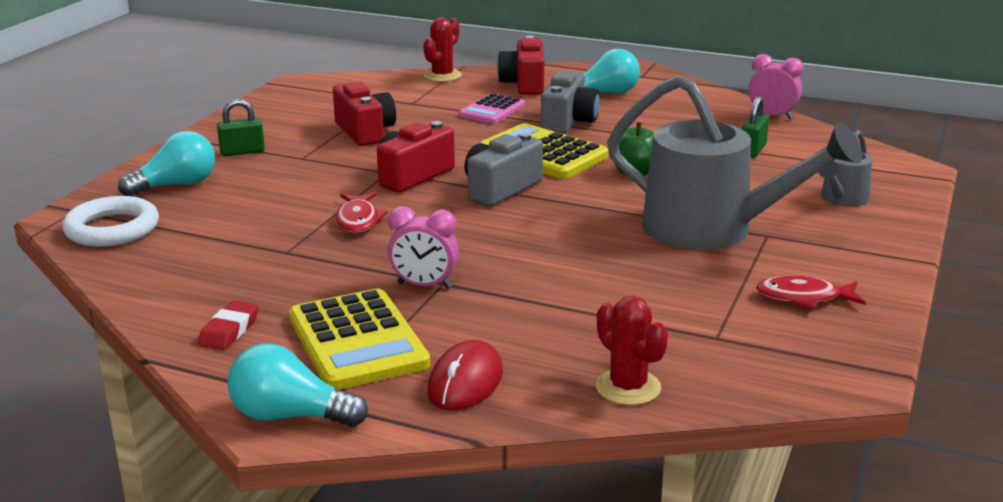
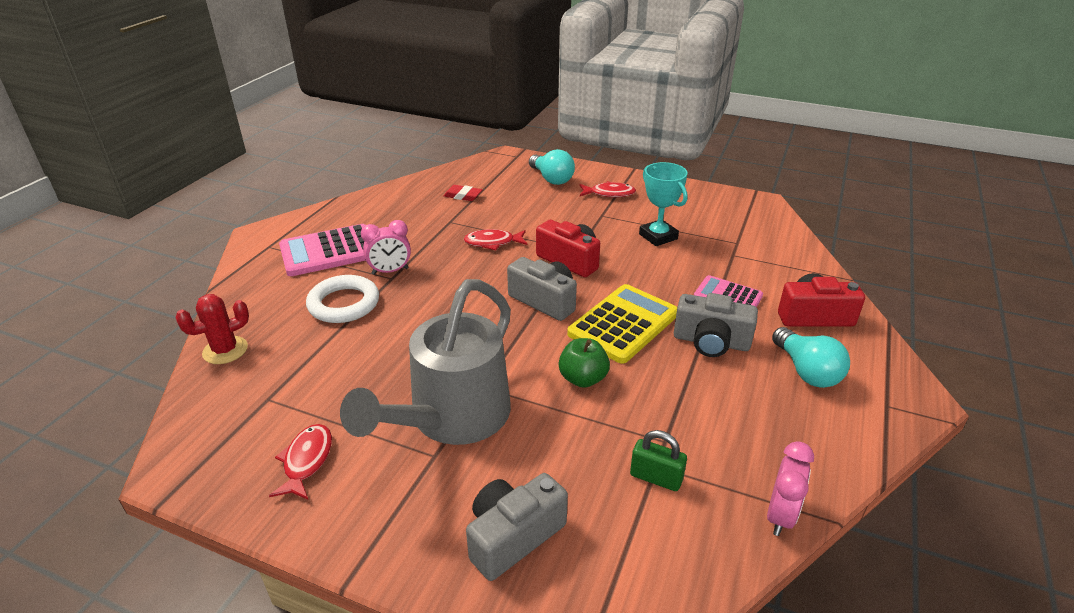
camera: 90 degrees right, 10 degrees up
(112, 229) = (490, 169): white ring -> white ring (344, 304)
(229, 330) = (357, 213): red eraser -> red eraser (463, 196)
(242, 152) = (609, 193): green padlock -> red fish
(290, 416) = (262, 237): turquoise light bulb -> none
(357, 341) = (329, 251): yellow calculator -> pink calculator
(365, 132) = (658, 236): red camera -> turquoise trophy
(424, 285) = (390, 271): pink clock -> pink clock turned 120 degrees counterclockwise
(442, 76) = (813, 268): red cactus -> none
(465, 382) = (265, 288): red mouse -> none
(842, 199) = (513, 536): grey watering can -> grey camera

